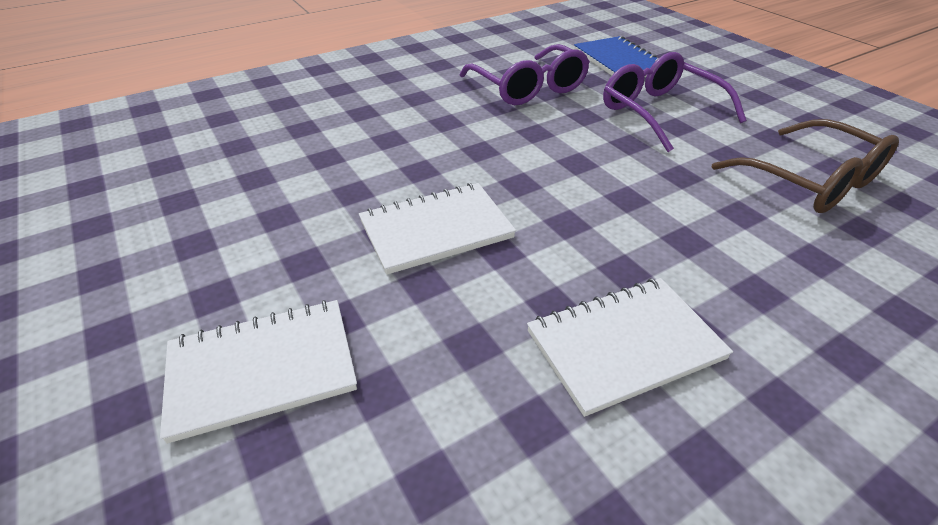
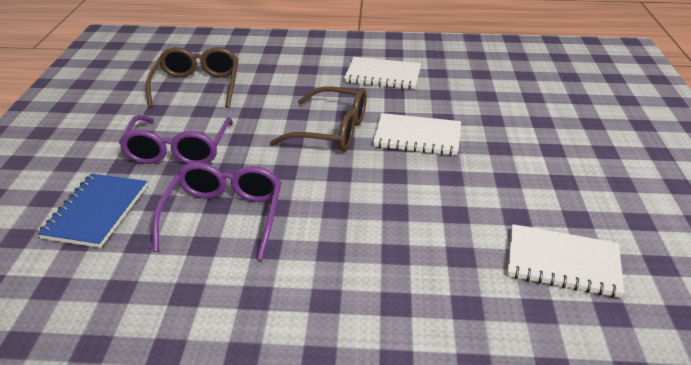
camera: 145 degrees left, 5 degrees down
(262, 369) = (531, 115): white notebook -> white notebook (562, 263)
(552, 192) = (332, 131): none -> brown glasses

